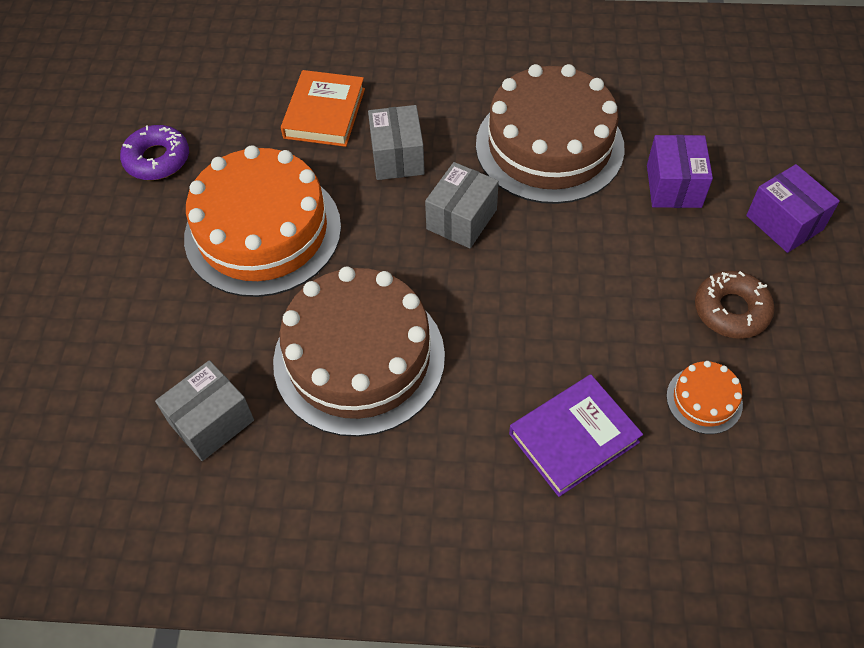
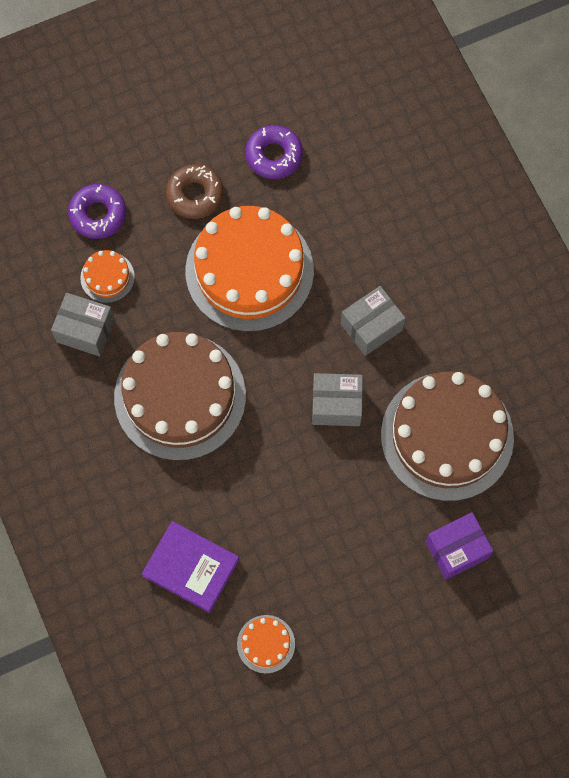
camera: 60 degrees right, 15 degrees up
(84, 345) = (98, 214): none -> purple donut
(165, 369) = (107, 277): none -> orange cake
(324, 113) = (386, 247): orange book -> none
(731, 310) = (355, 636): brown donut -> brown donut (195, 195)
(784, 222) = (464, 649): purple box -> none

